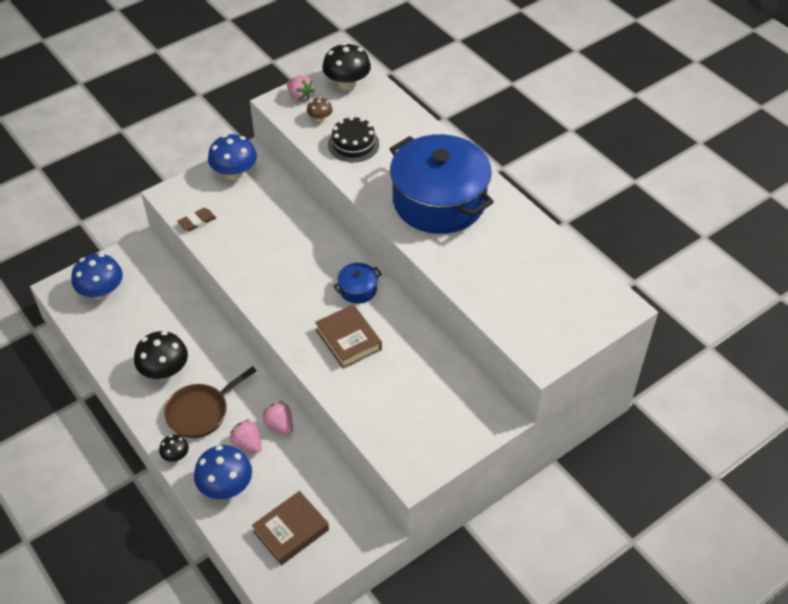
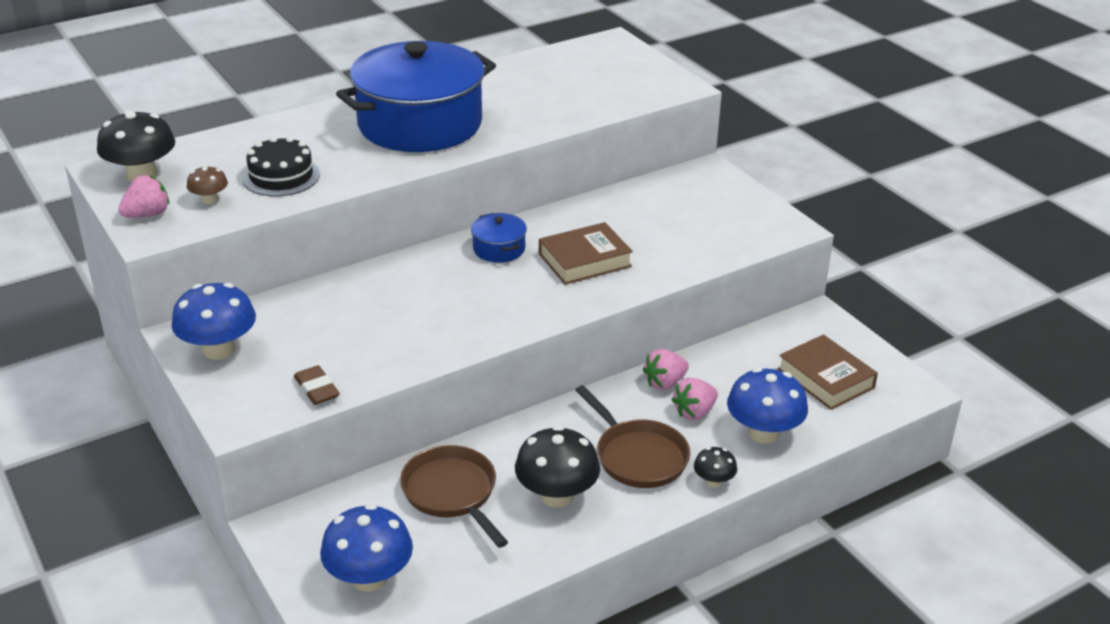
camera: 85 degrees left, 15 degrees down
(168, 319) = (452, 493): none -> brown pan

